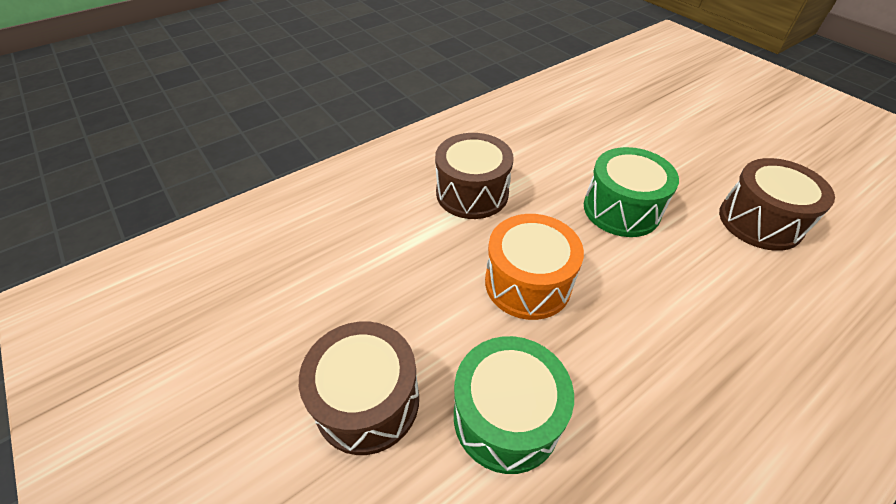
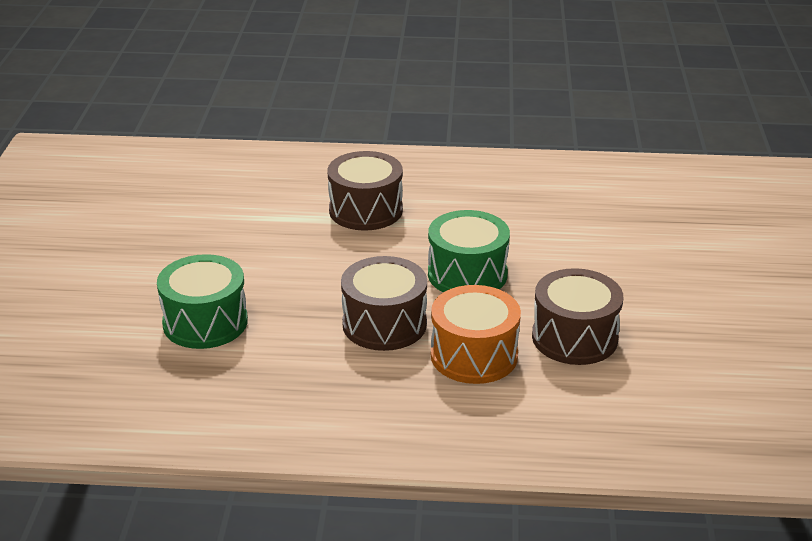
camera: 40 degrees right, 15 degrees down
(367, 401) = (142, 275): brown drum -> brown drum (384, 324)
(527, 283) = (319, 276): orange drum -> orange drum (474, 355)

